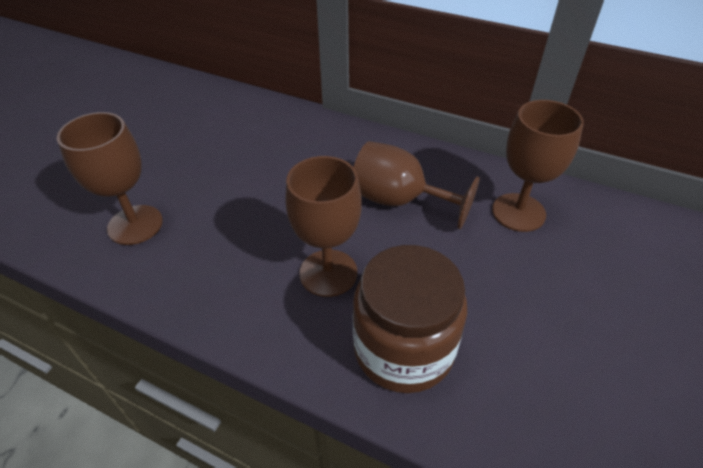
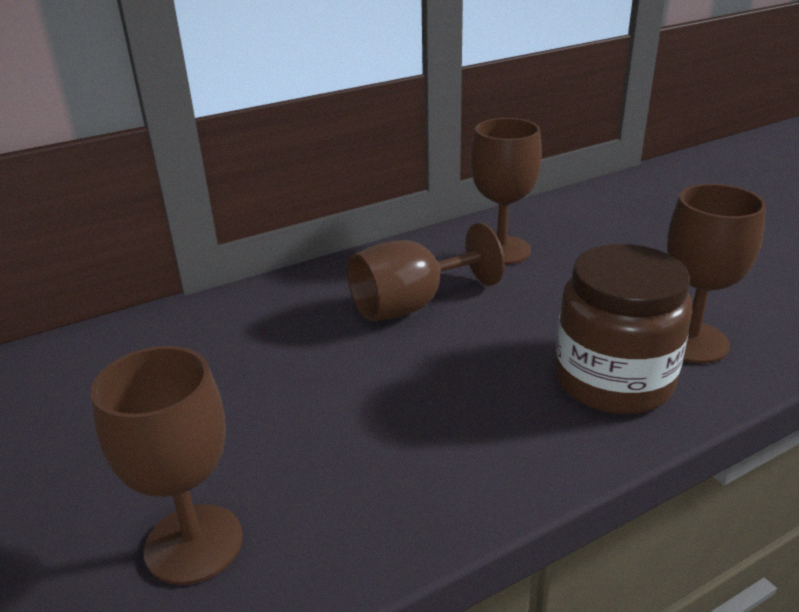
camera: 55 degrees left, 15 degrees down
(328, 273) = (469, 391): brown goblet -> brown goblet (691, 341)

